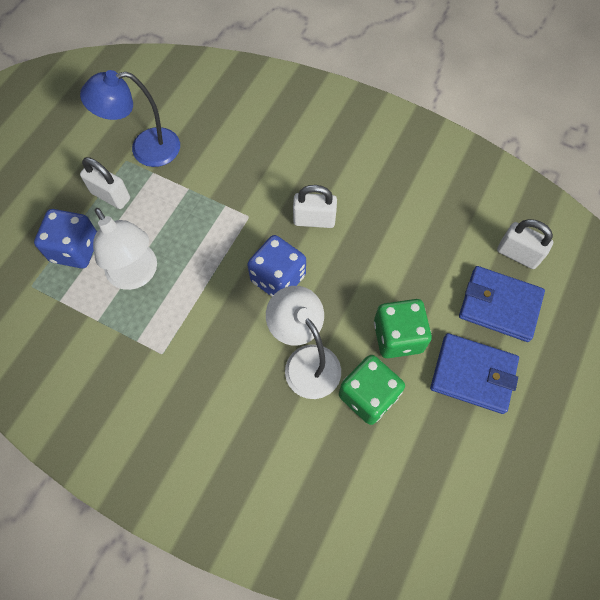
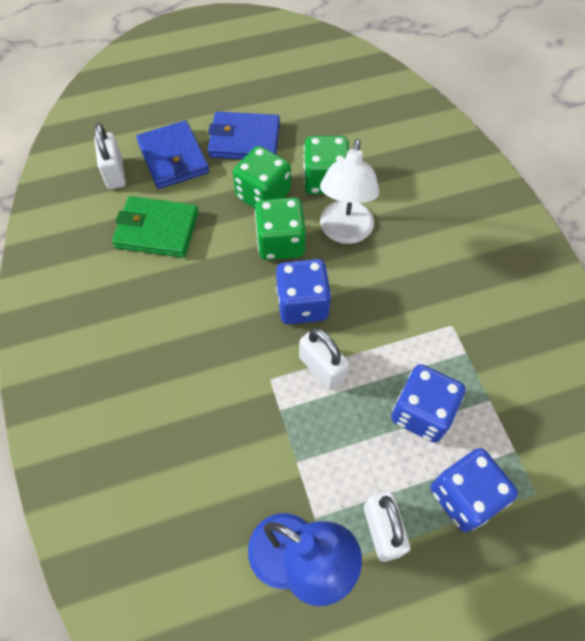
camera: 135 degrees left, 5 degrees down
(137, 275) = (421, 412): white lamp -> blue dice
(314, 220) = (220, 325): white padlock -> white padlock (322, 368)
(341, 309) = (280, 243): none -> green dice
(432, 242) = (157, 230): none -> green wallet
(473, 374) = (244, 140): blue wallet -> blue wallet turned 60 degrees counterclockwise

